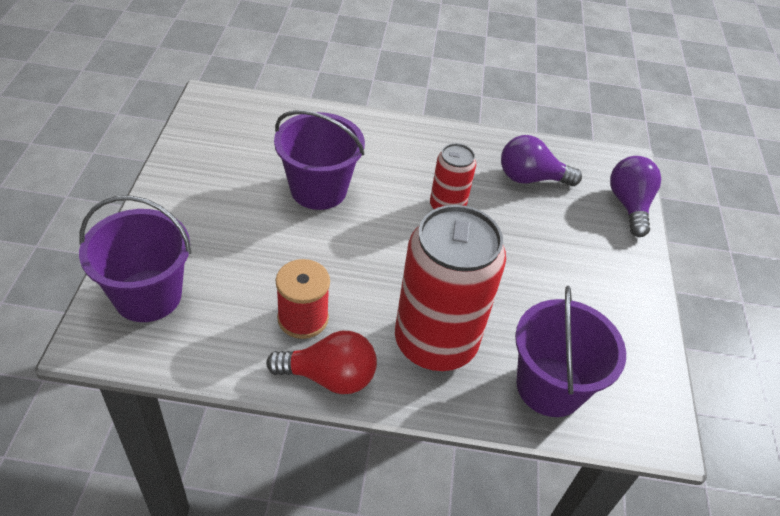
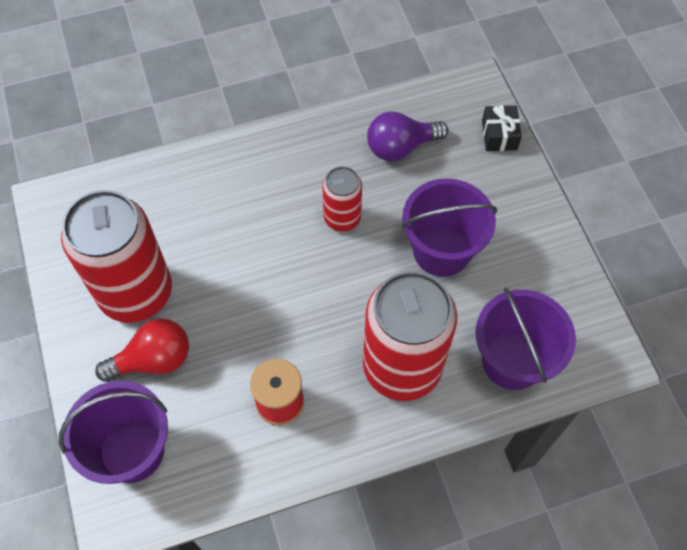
camera: 20 degrees left, 15 degrees up
(235, 185) = (136, 292): none -> red can
(318, 189) = (216, 258): purple bucket -> purple bucket (441, 250)
(329, 377) = (333, 446): red light bulb -> red light bulb (153, 360)
(629, 205) = (499, 135): purple light bulb -> black gift

